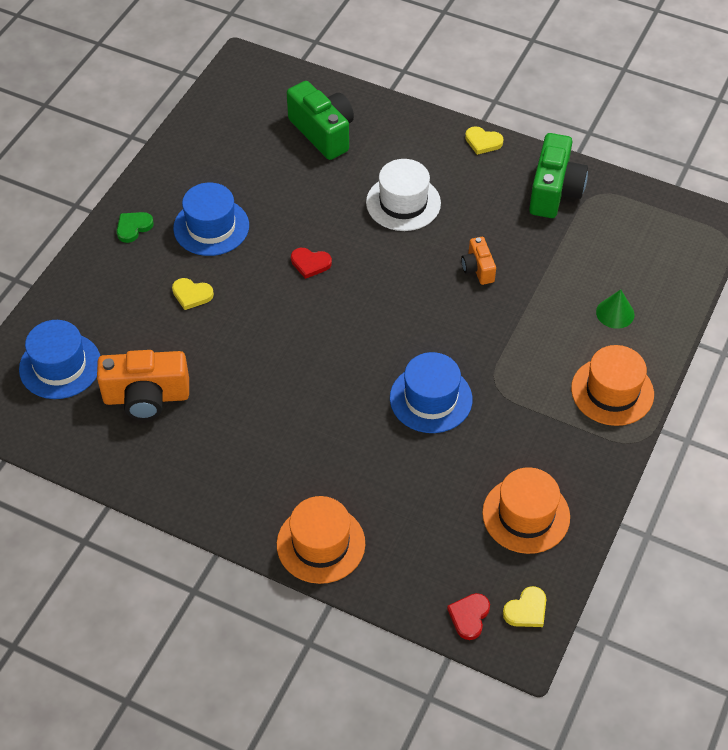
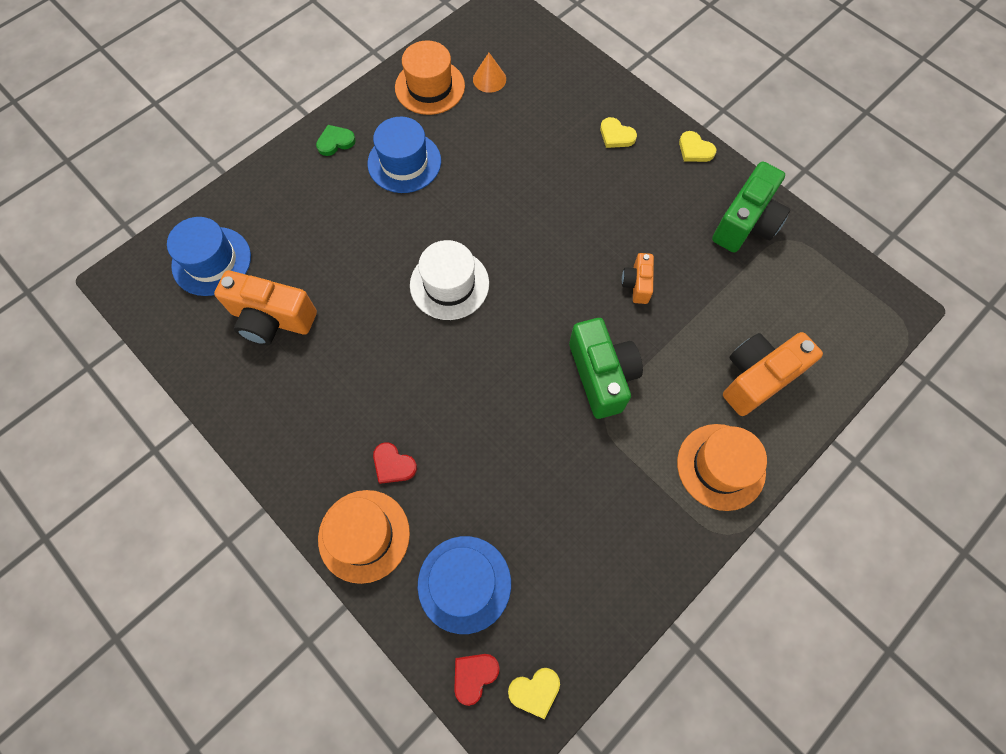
camera: 20 degrees right, 15 degrees up
(192, 295) = (357, 226): yellow heart -> yellow heart (616, 135)
(261, 131) = (489, 79): none -> orange cone
(310, 263) = (479, 228): red heart -> red heart (393, 465)
(323, 133) = (546, 96): green camera -> green camera (601, 375)
(403, 203) = (592, 191): white hat -> white hat (449, 284)
(431, 399) = (534, 411): blue hat -> blue hat (464, 584)
(526, 515) = (577, 578): orange hat -> orange hat (430, 87)
(615, 313) = (757, 378): green cone -> orange camera

